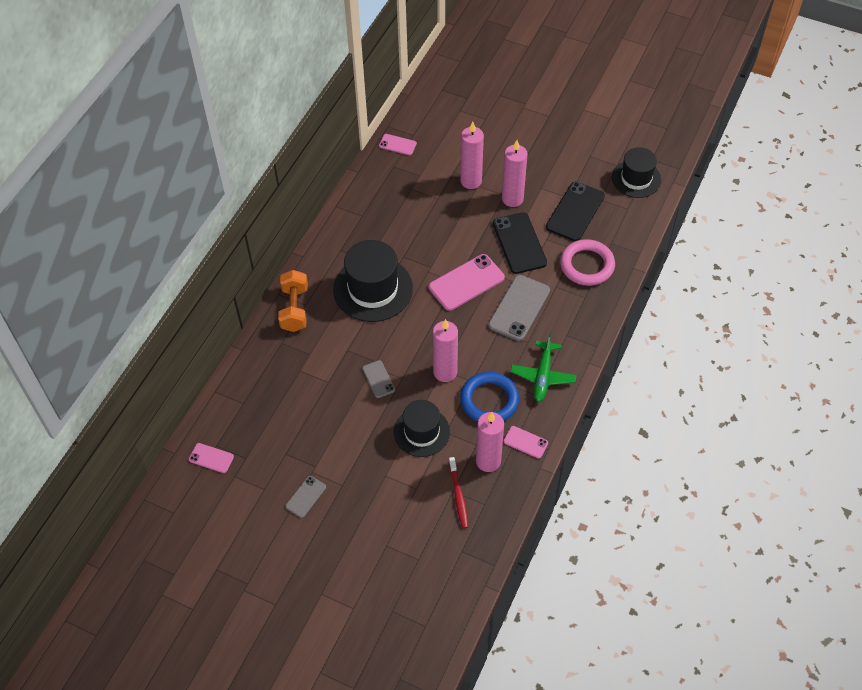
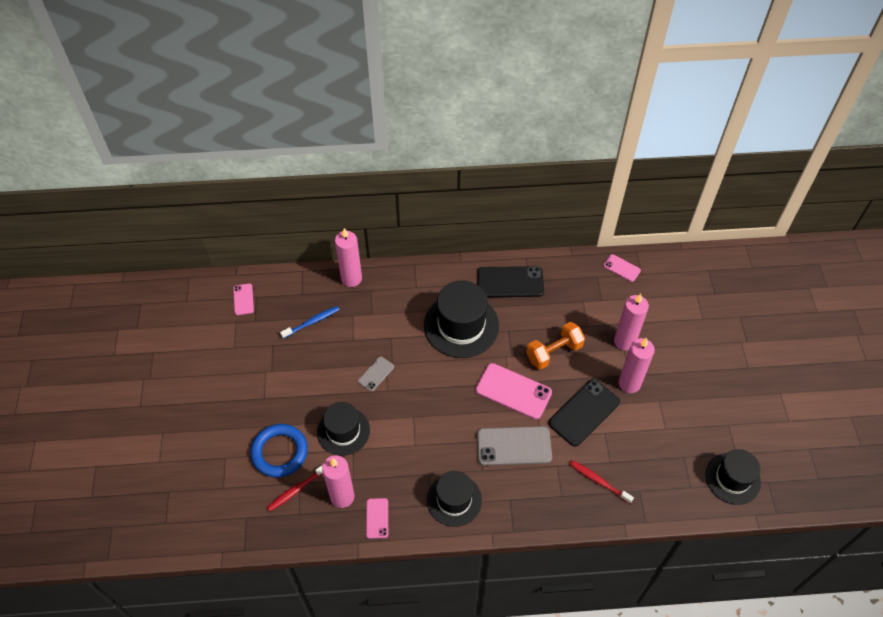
camera: 60 degrees right, 0 degrees up
(283, 408) = (312, 322): none -> blue toothbrush
(294, 309) = (407, 282): orange dumbbell -> orange dumbbell (554, 352)
(306, 497) = (241, 378): grey phone -> none
(397, 145) = (621, 268): pink phone -> pink phone turned 45 degrees counterclockwise
(445, 372) = (411, 420): pink candle -> pink candle (351, 279)
(489, 400) = (403, 468): blue ring -> blue ring (280, 452)
(543, 375) = (454, 500): green plane -> black hat
(575, 211) = (653, 442): black phone -> black phone (510, 282)
(587, 265) = (599, 481): pink ring -> red toothbrush

